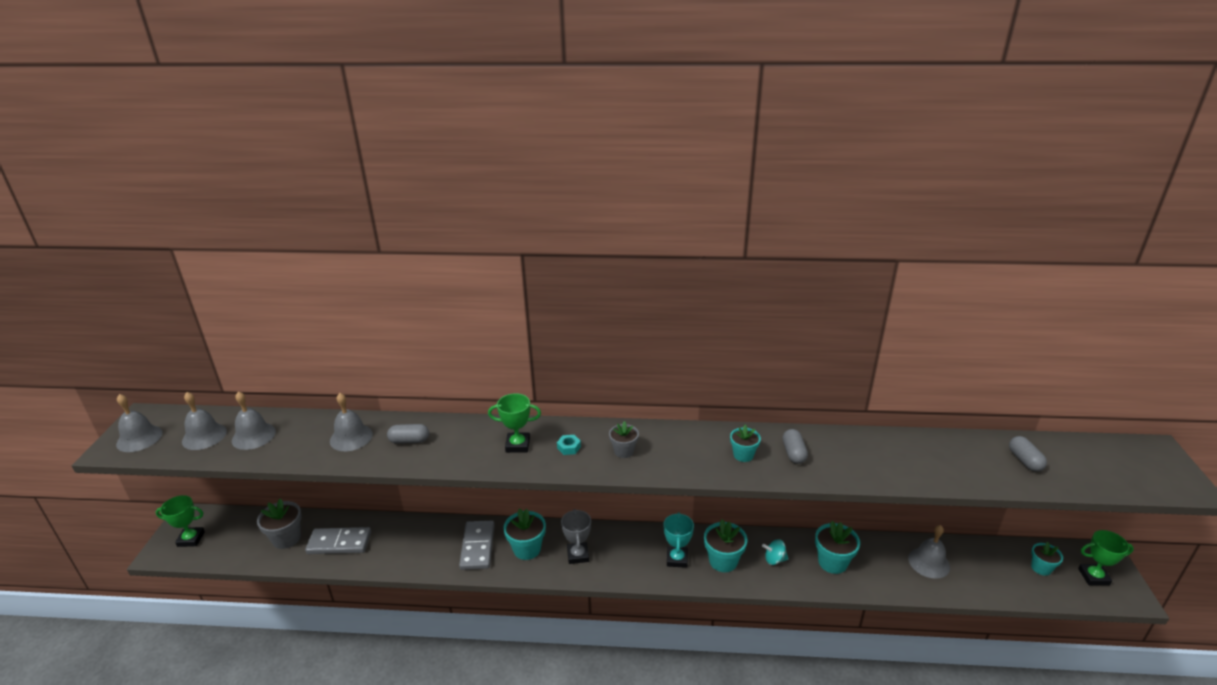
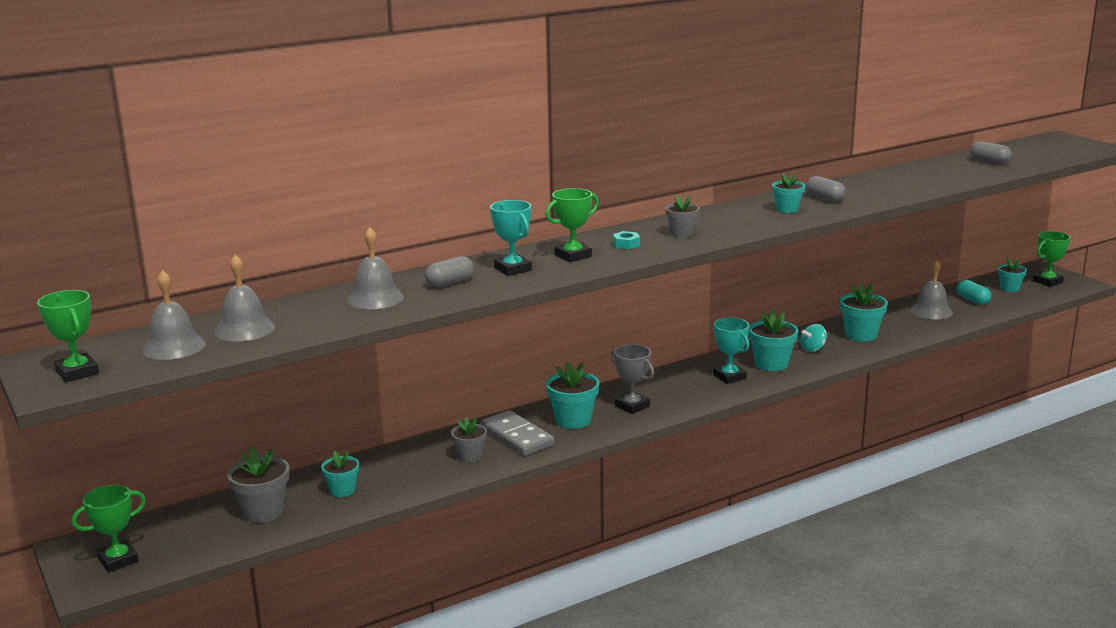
camera: 35 degrees left, 10 degrees down
(139, 438) = (77, 372): grey bell -> green trophy
(339, 543) = (342, 490): grey domino -> turquoise flower pot
(433, 551) = (470, 456): none -> grey flower pot
(463, 443) = (513, 269): none -> turquoise trophy
(985, 567) = (972, 300): none -> turquoise capsule

